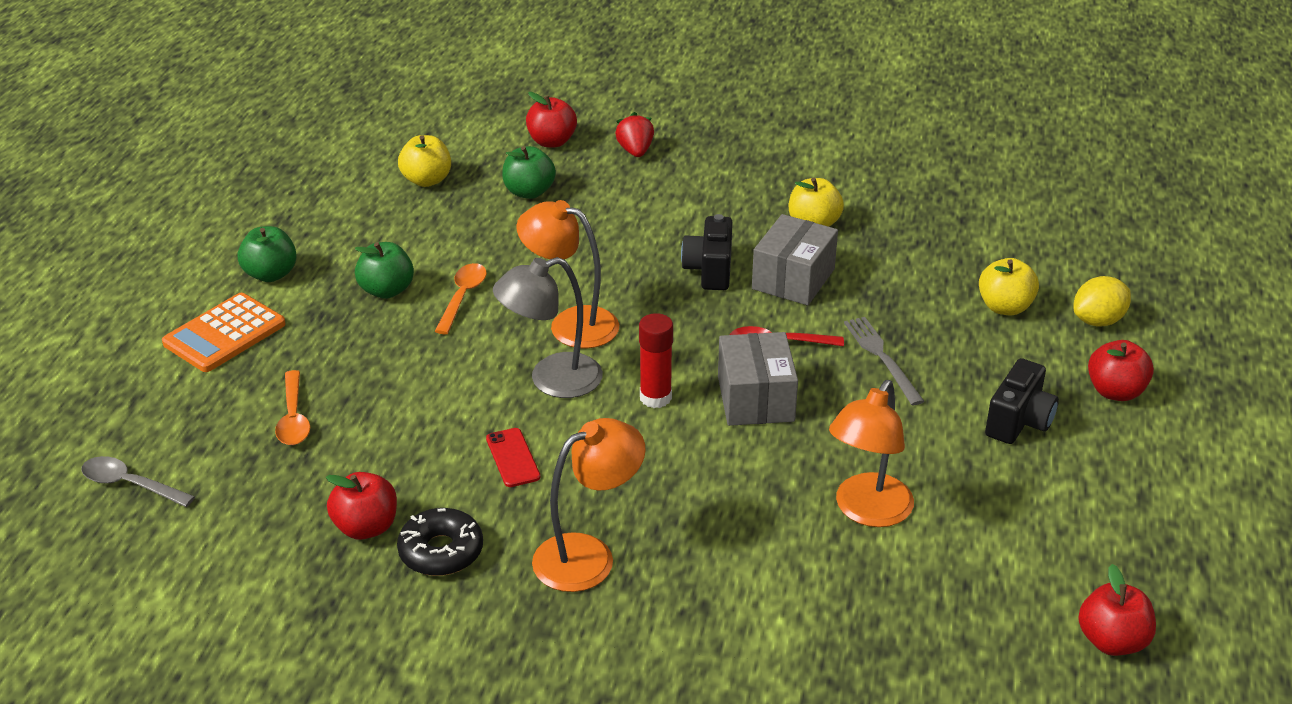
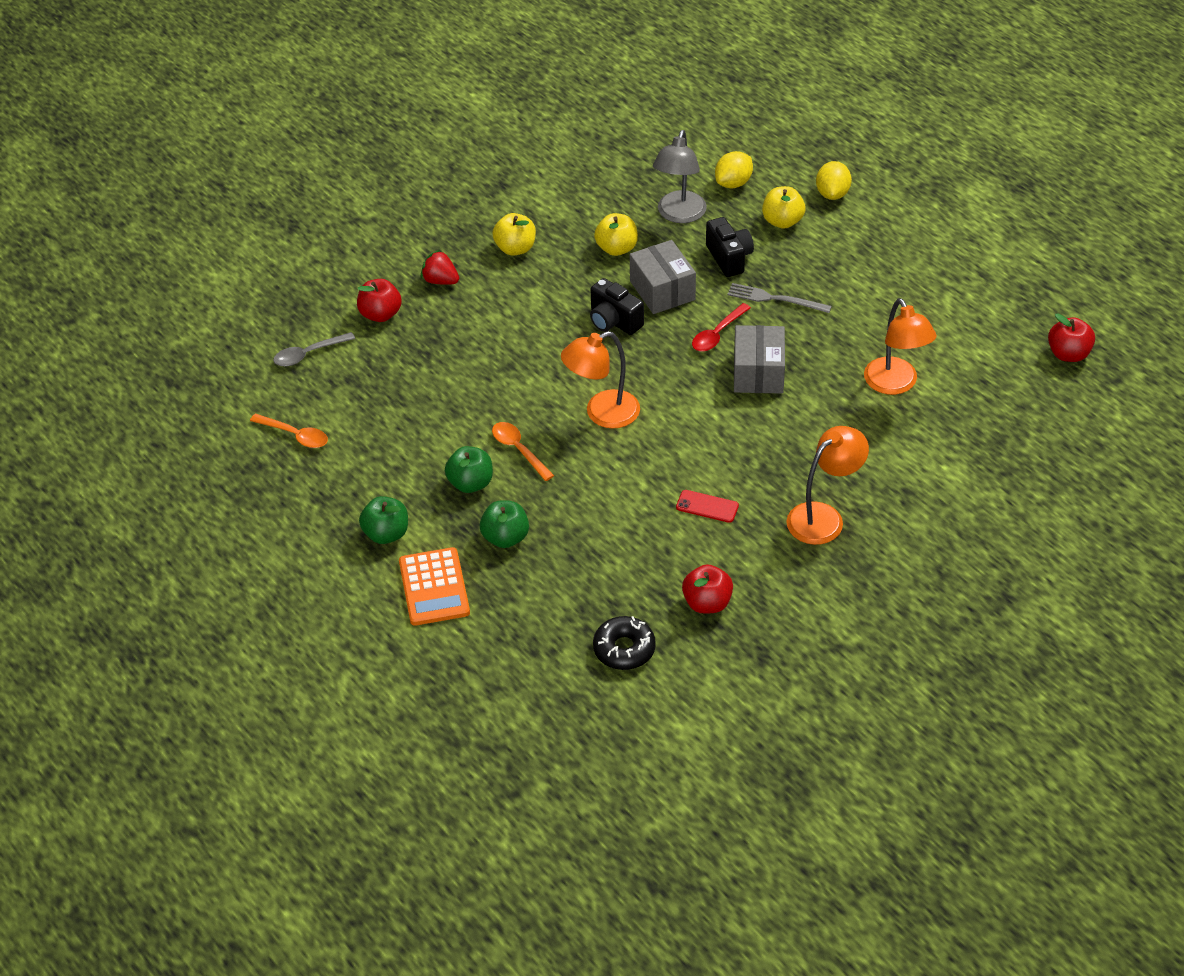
camera: 50 degrees left, 10 degrees up
(130, 484) = (556, 700): grey spoon -> grey spoon (309, 354)
(293, 417) = (565, 591): orange spoon -> orange spoon (295, 435)
(427, 180) = (356, 401): yellow apple -> yellow apple (515, 248)
(441, 551) = (761, 579): black donut -> black donut (624, 649)
(529, 192) = (431, 357): green apple -> green apple (505, 537)
(551, 380) = (650, 451): grey lamp -> grey lamp (679, 215)
(588, 555) = (824, 517): orange lamp -> orange lamp turned 45 degrees clockwise
(655, 397) = (714, 415): red glue stick -> none
(755, 399) = (758, 373): grey box -> grey box turned 60 degrees clockwise
(1012, 250) = (733, 183): none -> yellow lemon
(1019, 422) = (883, 280): black camera -> black camera (729, 258)
(1115, 391) = (896, 228): red apple -> none

